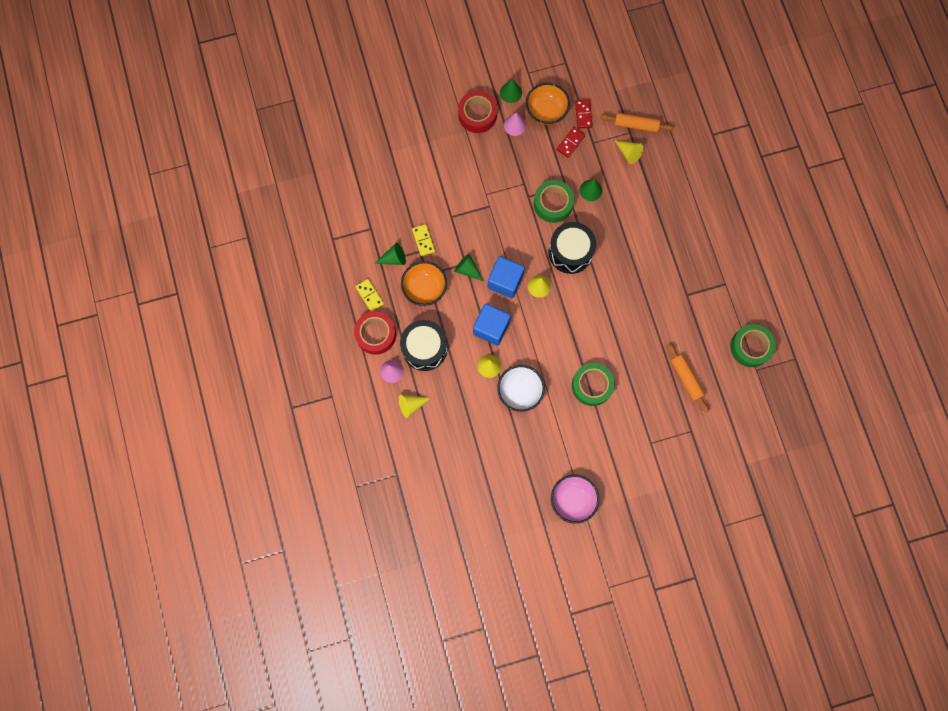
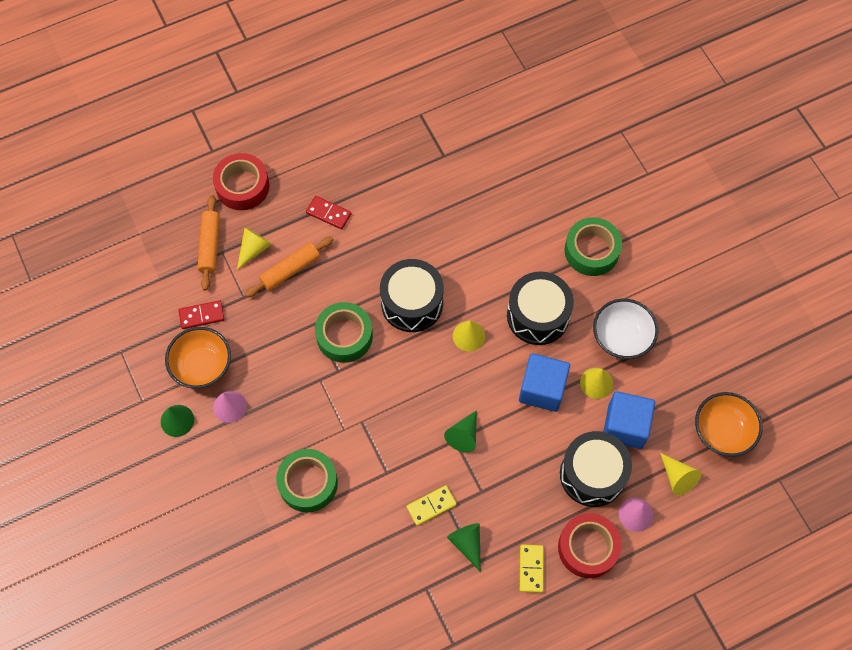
camera: 100 degrees left, 10 degrees down
(369, 295) = (531, 569): yellow domino -> yellow domino turned 45 degrees counterclockwise
(424, 288) = (504, 490): orange bowl -> orange bowl (722, 432)
(477, 115) = (219, 462): red tape -> red tape (242, 186)
(505, 281) = (471, 381): blue cube -> blue cube (625, 426)
(546, 336) = (538, 315): none -> black drum
(570, 143) = (248, 326): red domino -> red domino (328, 213)
(573, 500) = (745, 253): pink bowl -> none
(590, 190) = (316, 290): green cone -> none
(686, 378) = (555, 144): orange rolling pin -> orange rolling pin (290, 270)
(750, 347) = (498, 78): green tape -> green tape (308, 483)

